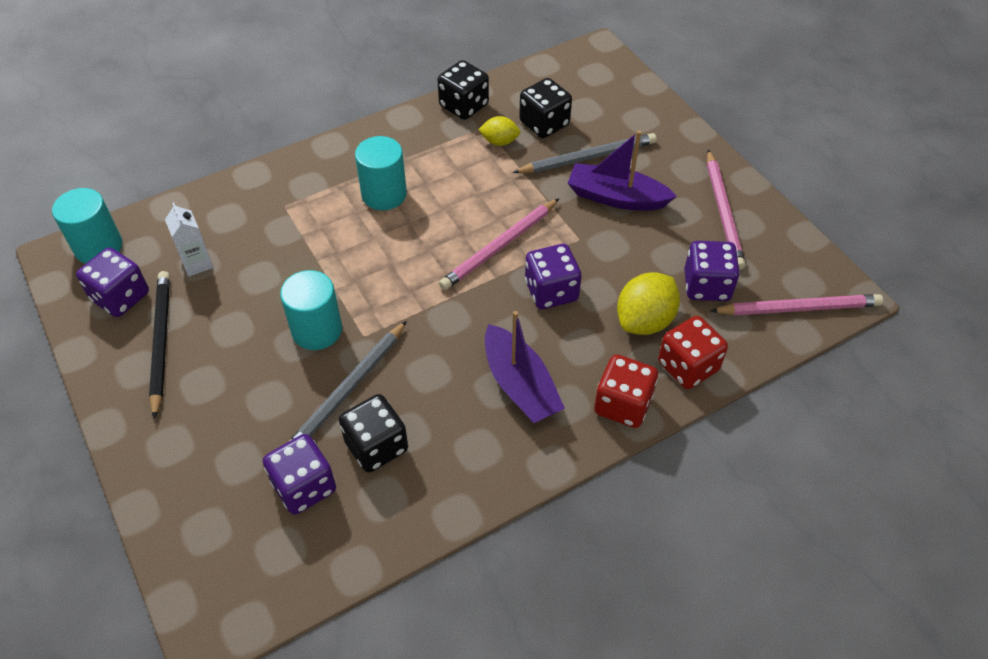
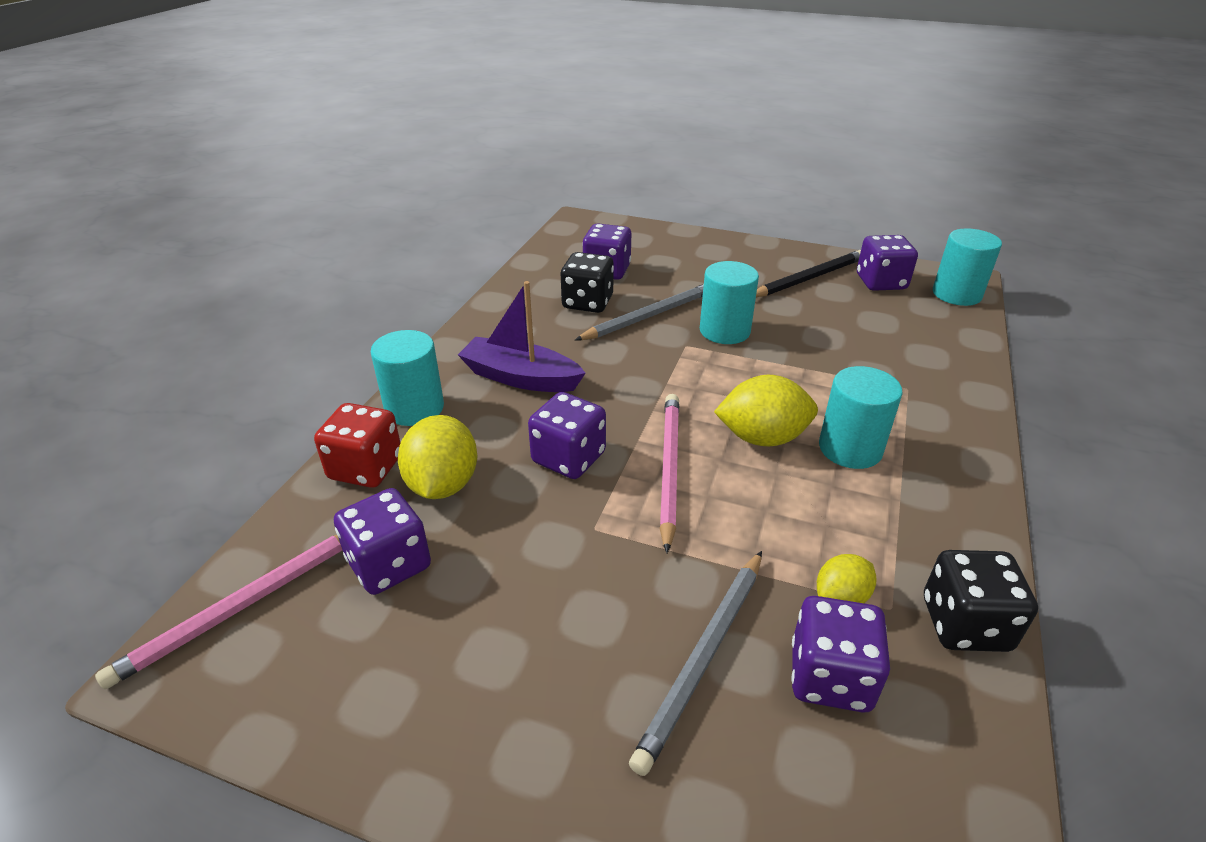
camera: 140 degrees right, 15 degrees down
(161, 342) = (809, 278): black pencil -> black pencil turned 75 degrees counterclockwise
(197, 263) = (879, 320): white carton -> none
(349, 389) = (649, 316): grey pencil -> grey pencil turned 60 degrees clockwise
(421, 231) = (762, 438): none -> yellow lemon
(544, 123) = (830, 677): black dice -> purple dice
(616, 197) = (601, 616): purple boat -> none
(622, 404) = (414, 408): red dice -> turquoise cylinder
(723, 212) = (423, 699): pink pencil -> none

